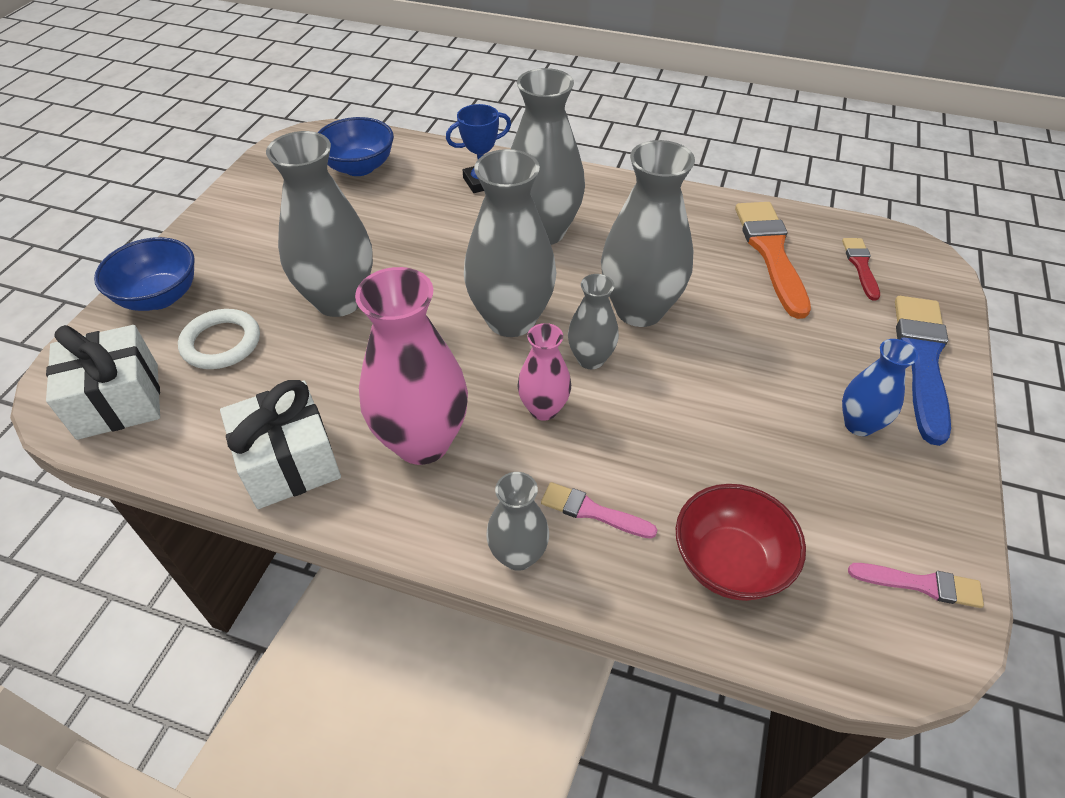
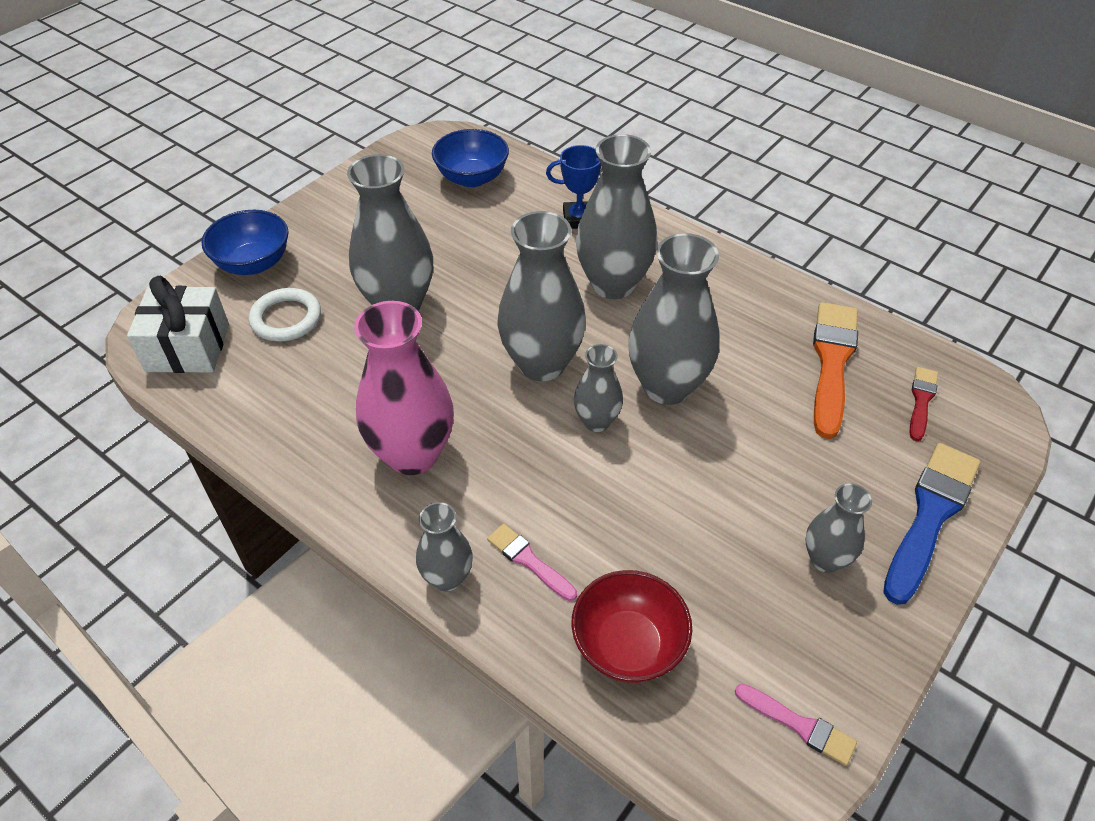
camera: 20 degrees right, 0 degrees up
(289, 462) = (297, 440): white gift -> none
(543, 409) = (531, 456): pink vase -> none
(859, 424) = (825, 559): blue vase -> grey vase

